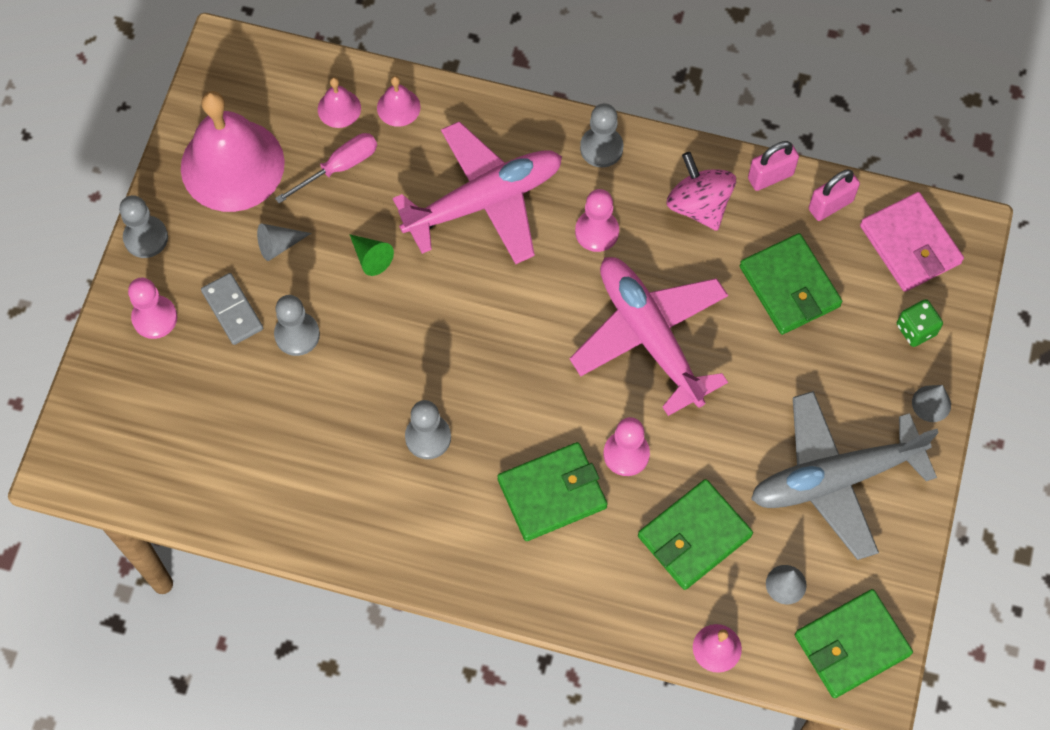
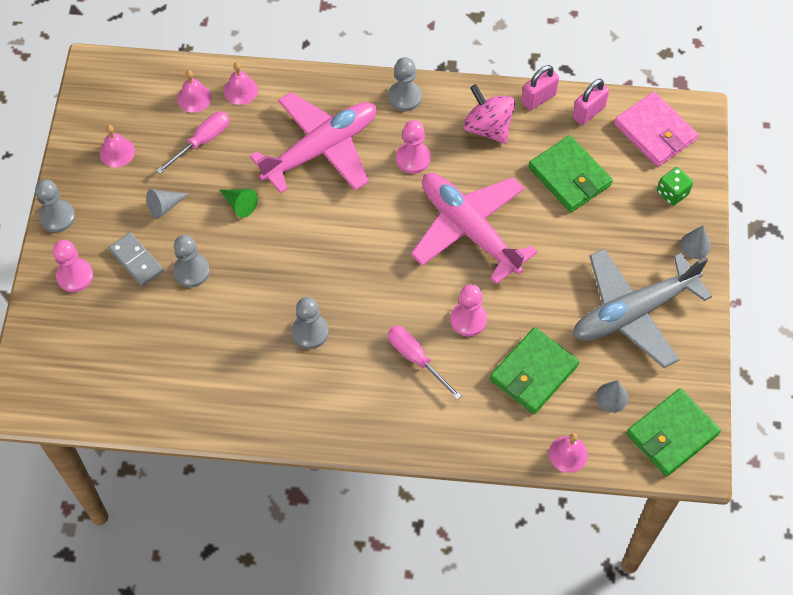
camera: 10 degrees left, 5 degrees down
(232, 165) = (117, 152): pink bell -> pink bell, size x0.43
(552, 493) = (416, 358): green wallet -> pink screwdriver

